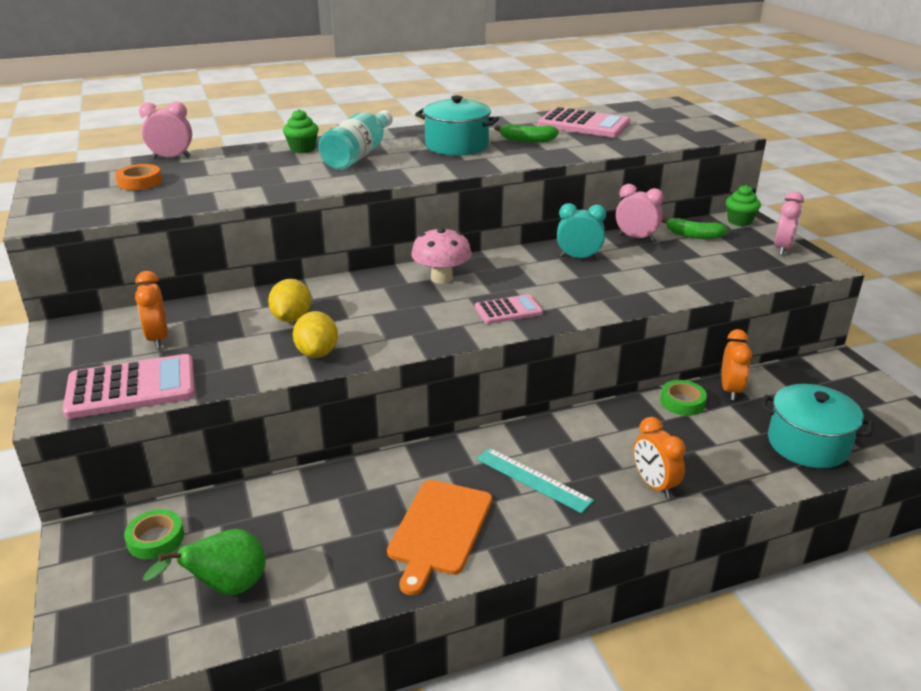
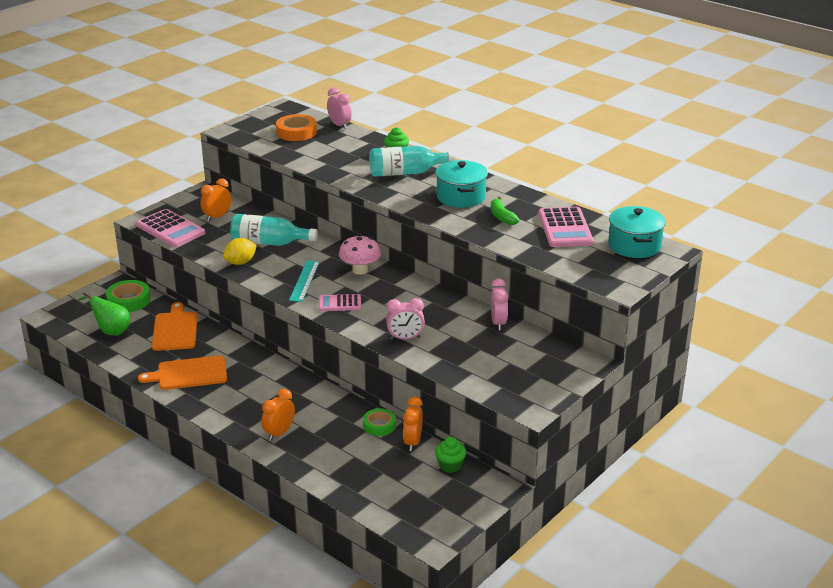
camera: 60 degrees right, 0 degrees up
(140, 182) = (296, 132): orange tape -> orange tape, size x1.50
(156, 539) = (129, 300): green tape -> green tape, size x1.50
(291, 318) = (269, 242): yellow lemon -> turquoise bottle
(302, 510) = (175, 330): none -> orange cutting board
(508, 310) = (340, 303): pink calculator -> pink calculator turned 135 degrees clockwise
(533, 479) = (252, 390): turquoise ruler -> turquoise ruler (304, 281)
(579, 257) = (440, 309): turquoise clock -> none
(693, 235) = (529, 346): green banana -> none
(730, 390) = (413, 442): orange clock -> orange clock turned 120 degrees clockwise
(739, 221) = (582, 361): green cupcake -> green cupcake (450, 465)
(782, 249) = (547, 388): pink clock -> pink clock (405, 338)
(807, 444) = (372, 485): turquoise pot -> turquoise pot (634, 245)

